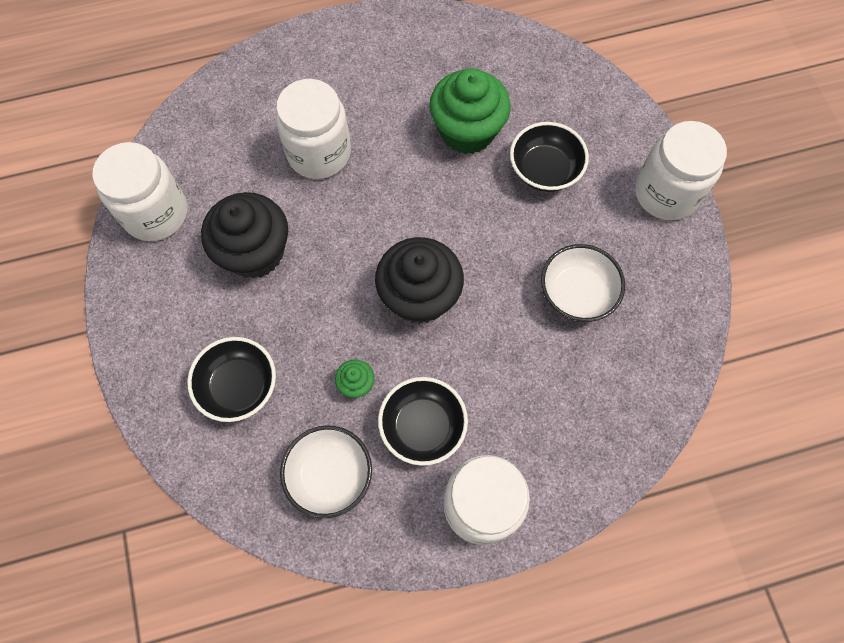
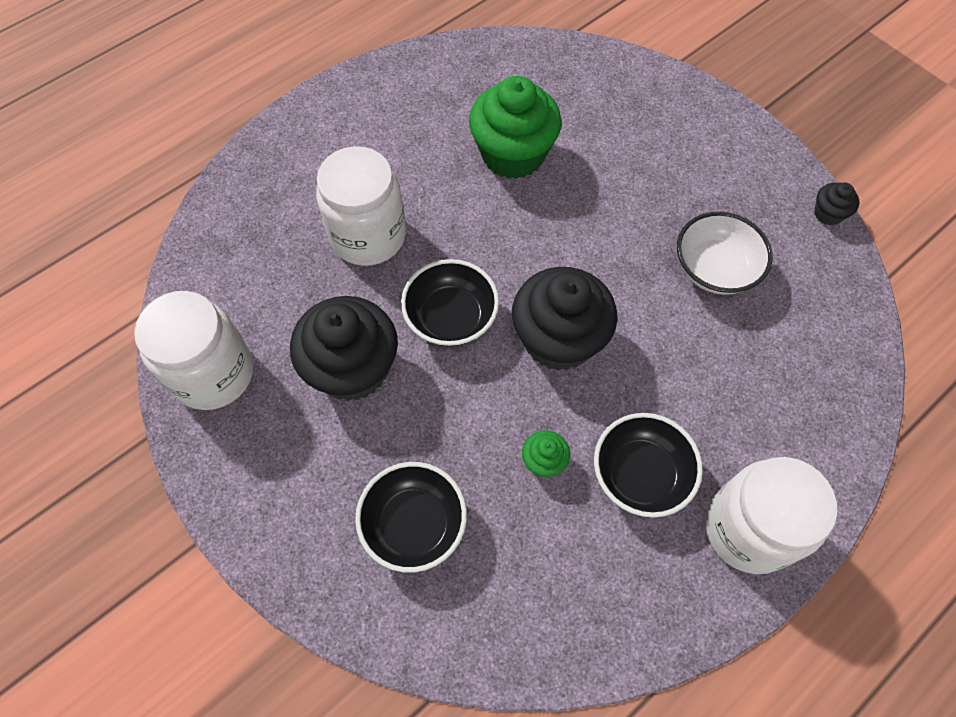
camera: 25 degrees left, 5 degrees down
(330, 475) = (571, 575): white bowl -> none
(544, 170) = (612, 162): black bowl -> black bowl (451, 317)
(666, 193) = (741, 139): white jar -> none
(702, 287) = (828, 213): none -> black cupcake

